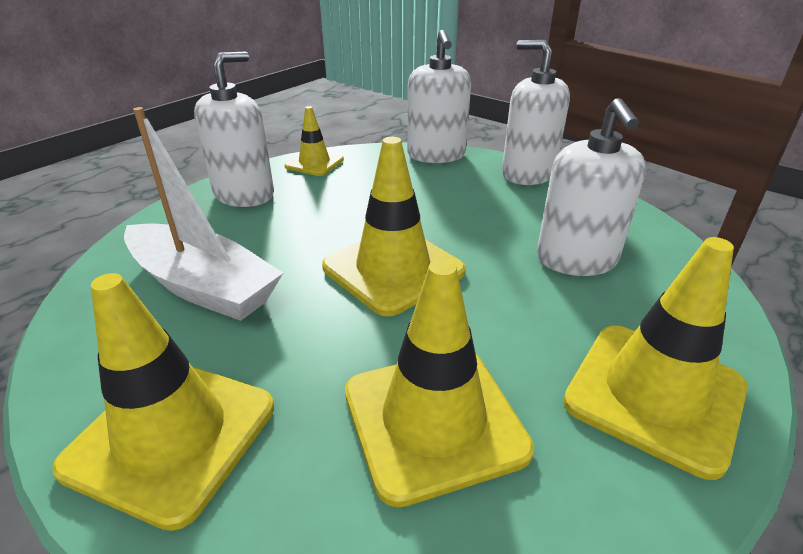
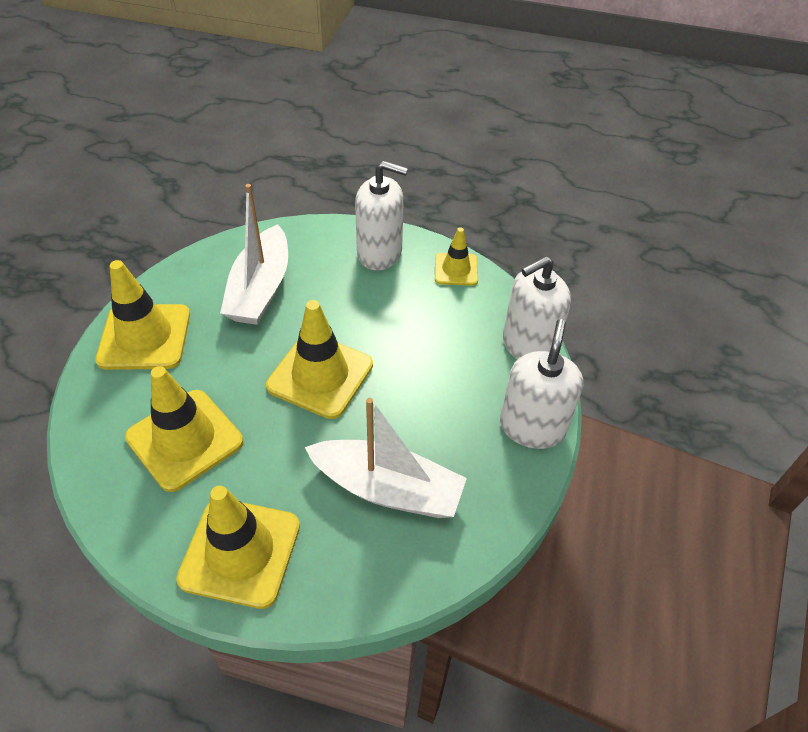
camera: 65 degrees right, 15 degrees up
(576, 259) = (387, 488): white soap dispenser -> white boat

